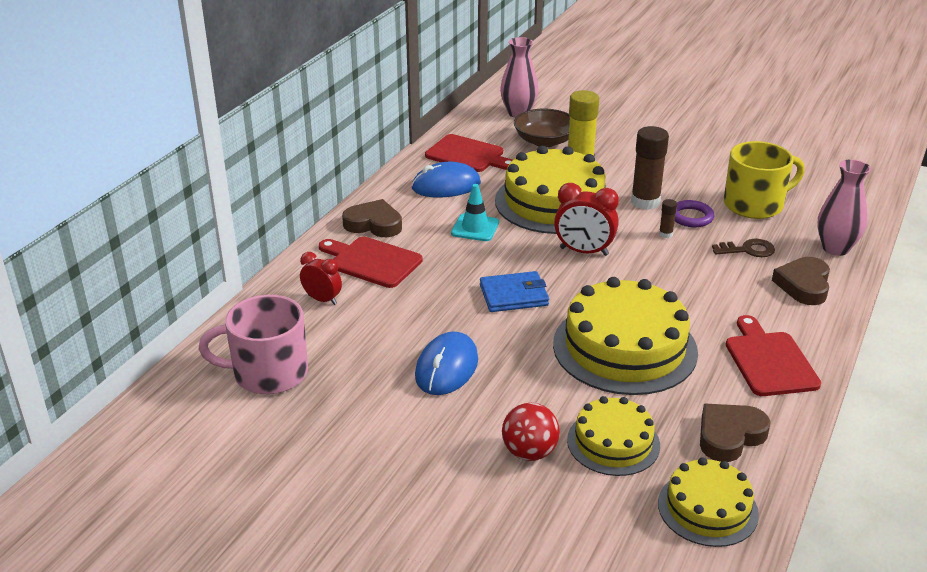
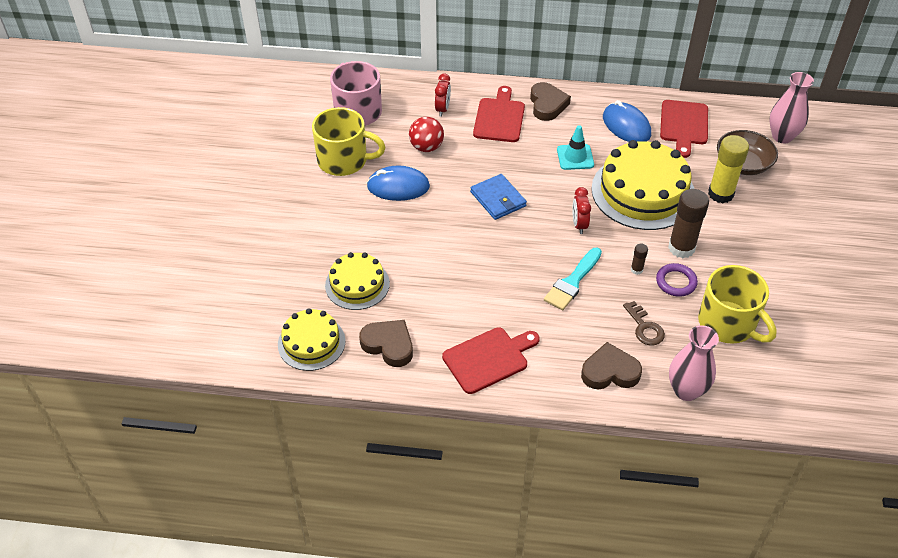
camera: 70 degrees right, 15 degrees up
(363, 406) = (344, 160): none -> yellow mug
(529, 452) = (332, 245): red ball -> red ball (426, 147)
(584, 251) = (579, 225): red clock -> red clock, size x0.66
(624, 347) = (464, 272): yellow cake -> none
(669, 277) = (572, 282): none -> turquoise brush

